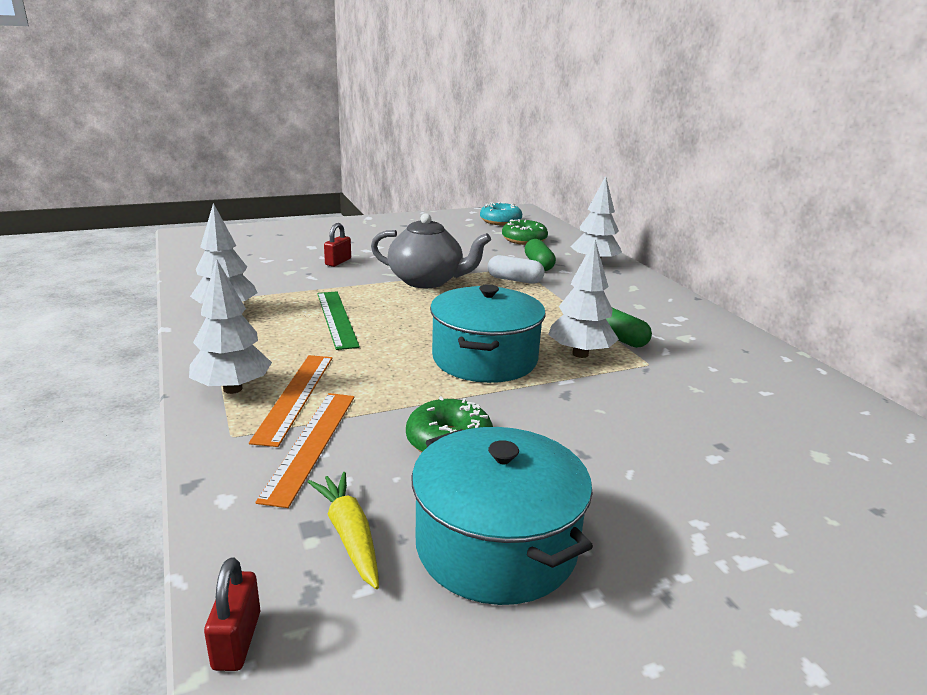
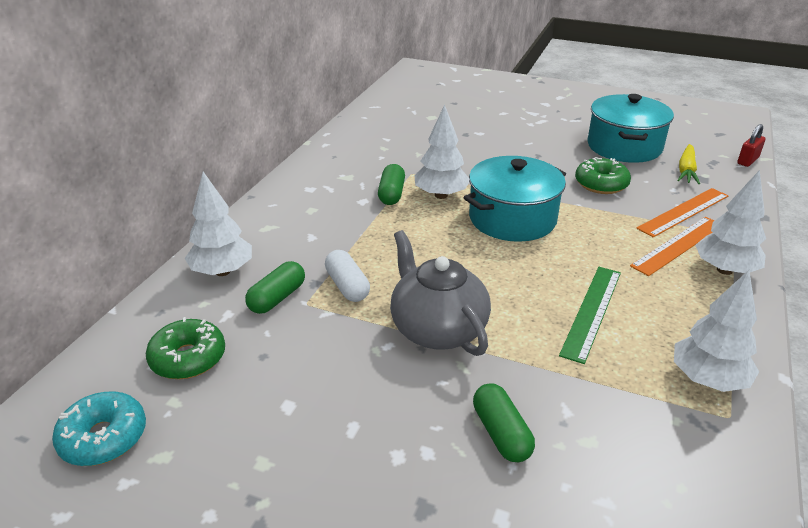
camera: 135 degrees left, 10 degrees up
(338, 262) = (501, 433): red padlock -> green capsule

